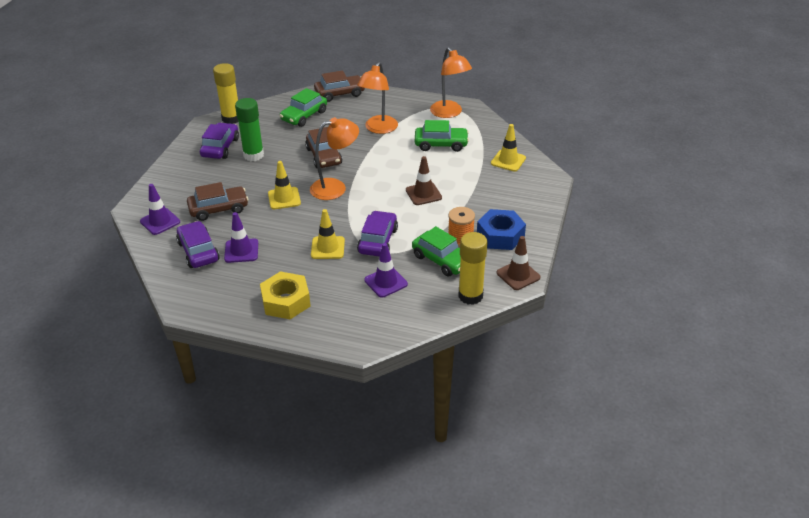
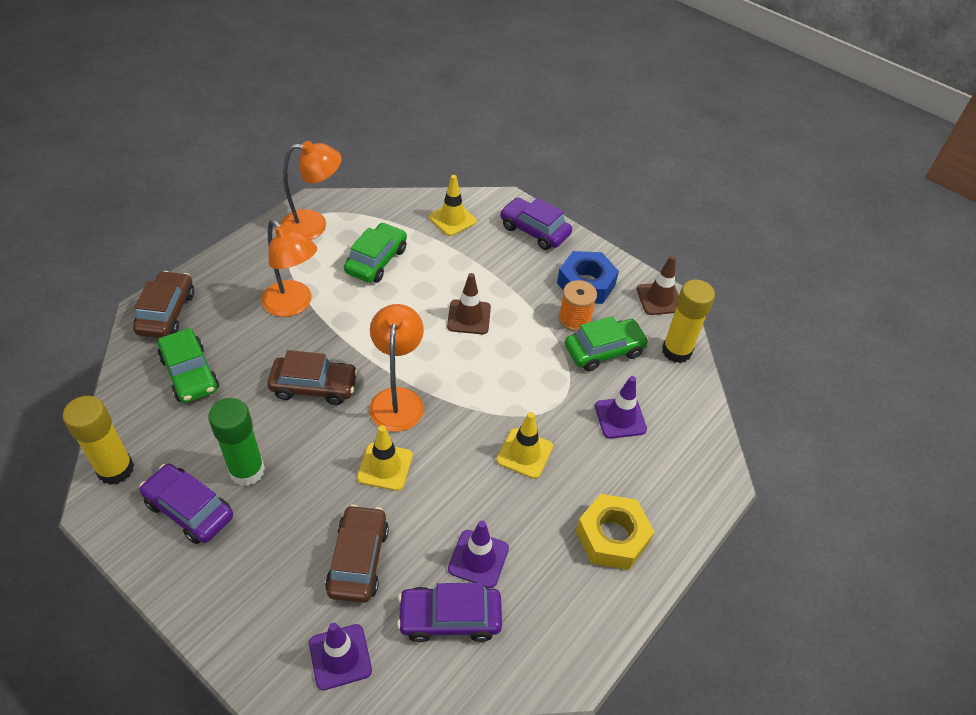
camera: 70 degrees left, 10 degrees up
(377, 240) = (537, 396): purple car -> purple car (534, 231)

